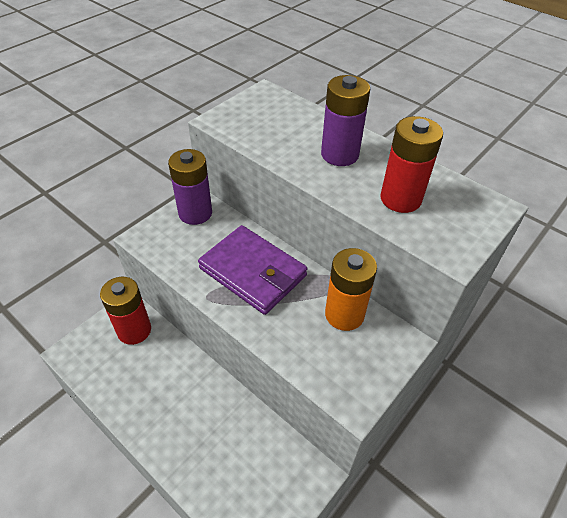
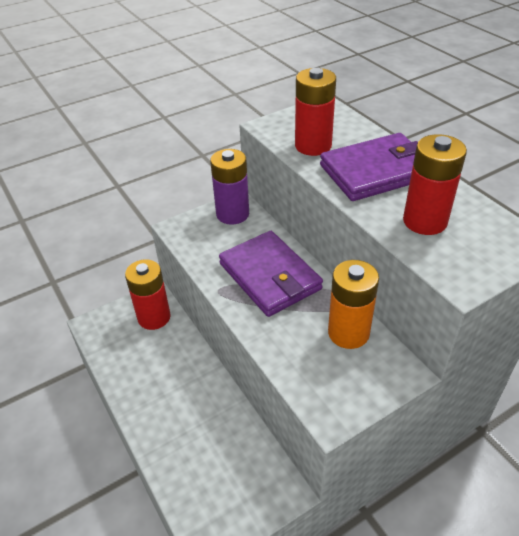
camera: 20 degrees right, 5 degrees down
(270, 136) = (313, 146): none -> red battery
(339, 154) = (377, 171): purple battery -> purple wallet

